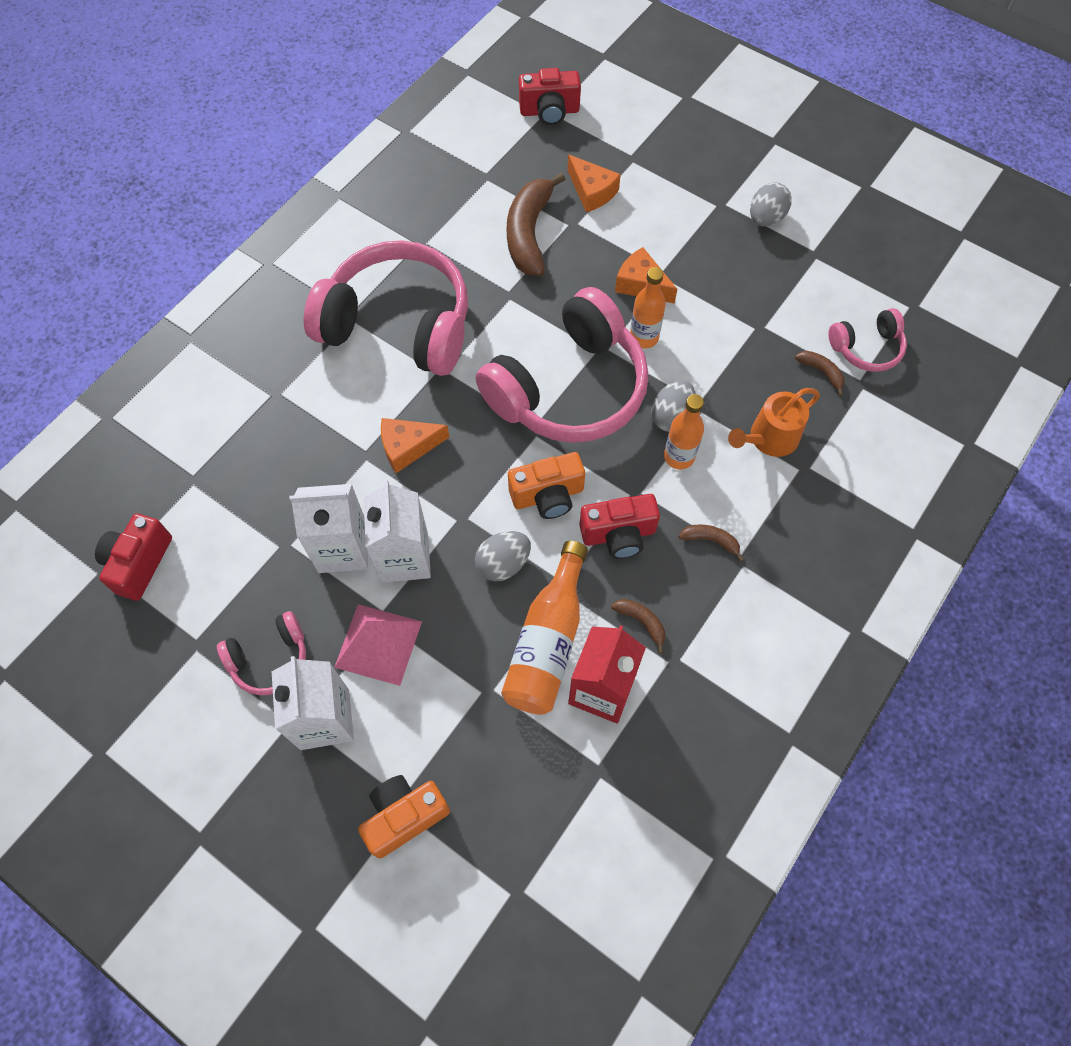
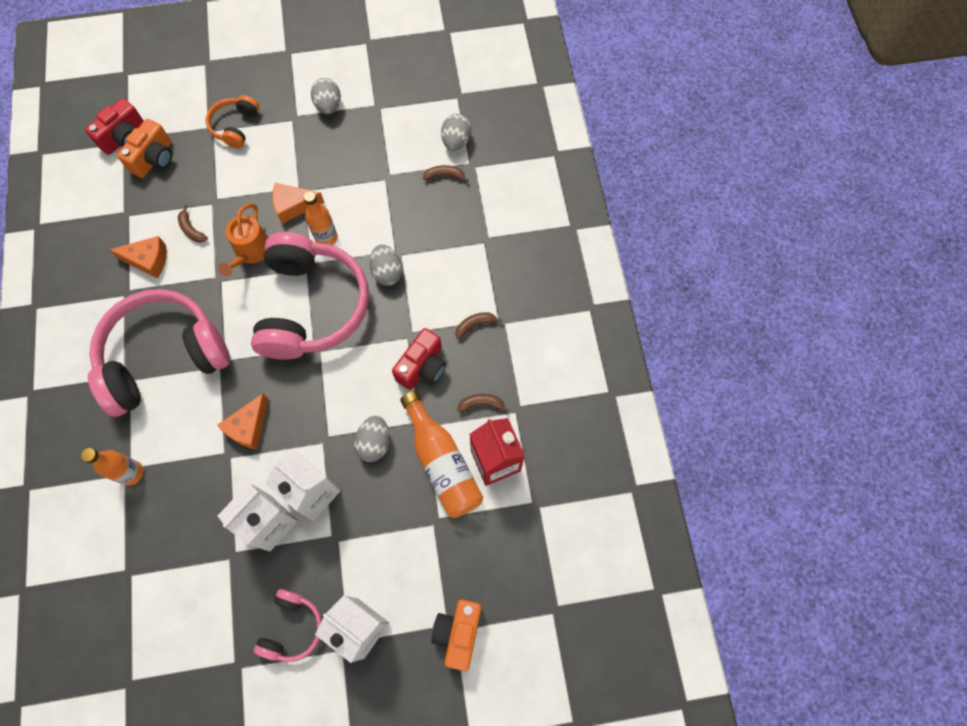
camera: 45 degrees left, 5 degrees up
(139, 563) = (147, 655): red camera -> none
(378, 644) = (348, 556): pink pyramid -> none
(529, 233) = (191, 229): brown banana -> brown banana, size x0.45
(548, 496) = (361, 381): orange camera -> orange camera (154, 159)
(592, 192) = (205, 171): orange cheese -> orange cheese (148, 260)
(657, 172) = (235, 126): none -> orange headphones
(679, 457) = (413, 292): orange bottle -> orange bottle (131, 473)
(769, 438) = (452, 239): orange watering can -> orange watering can (251, 252)
(866, 348) = (456, 141): pink headphones -> grey egg

